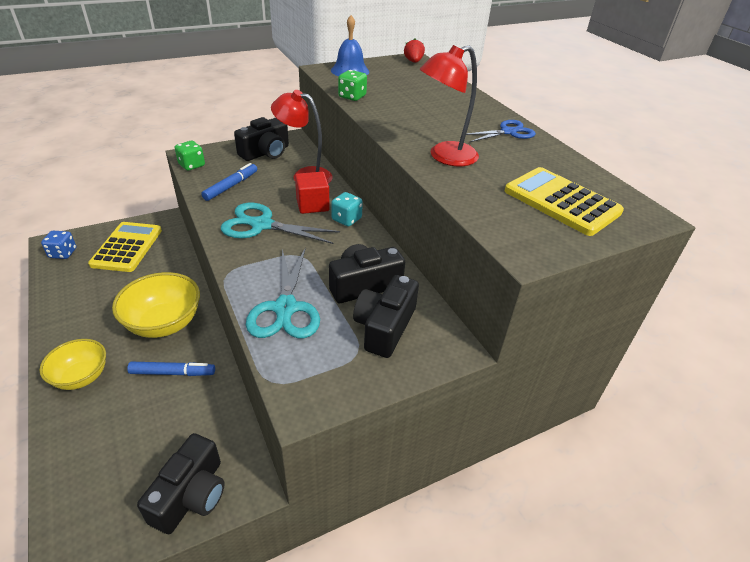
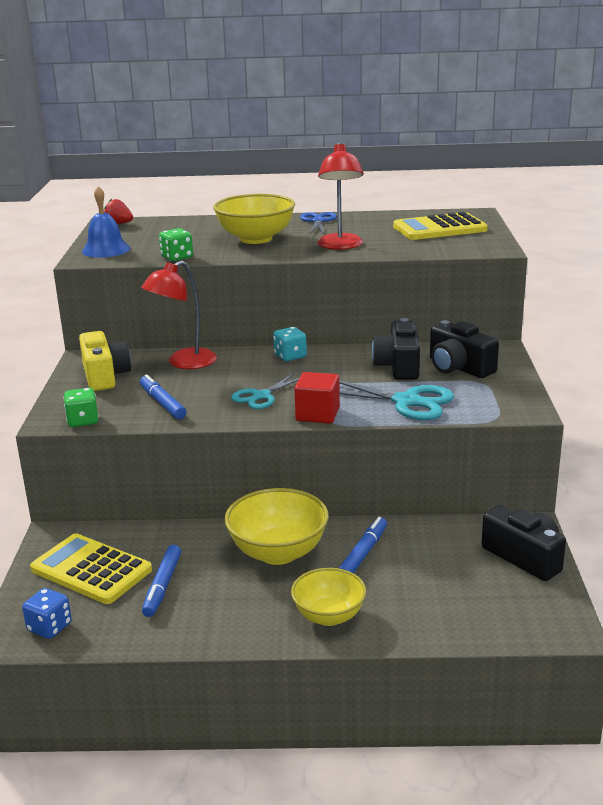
camera: 60 degrees left, 15 degrees down
(112, 282) = (162, 586): none -> blue marker
(262, 225) = (261, 396): turquoise scissors -> turquoise scissors, size x0.66
(266, 153) = (104, 376): black camera -> yellow camera
(312, 205) = (247, 367): red cube -> red cube (317, 414)
(427, 116) = (256, 239): none -> yellow bowl

